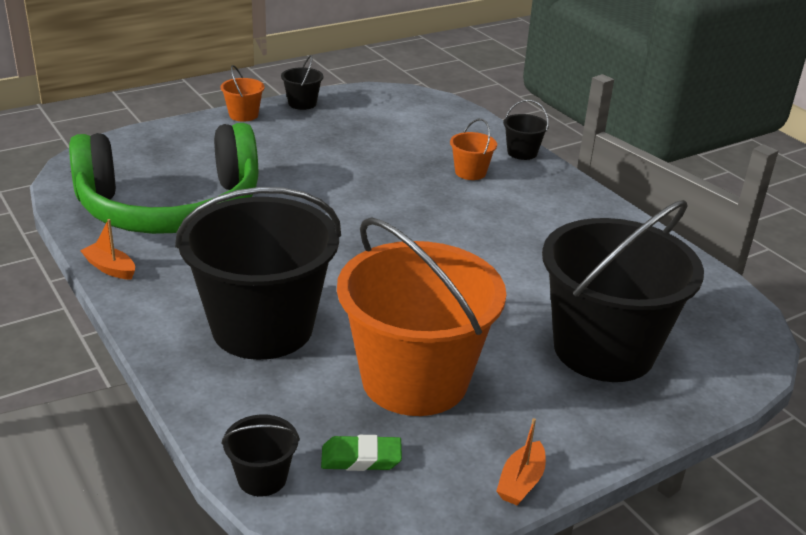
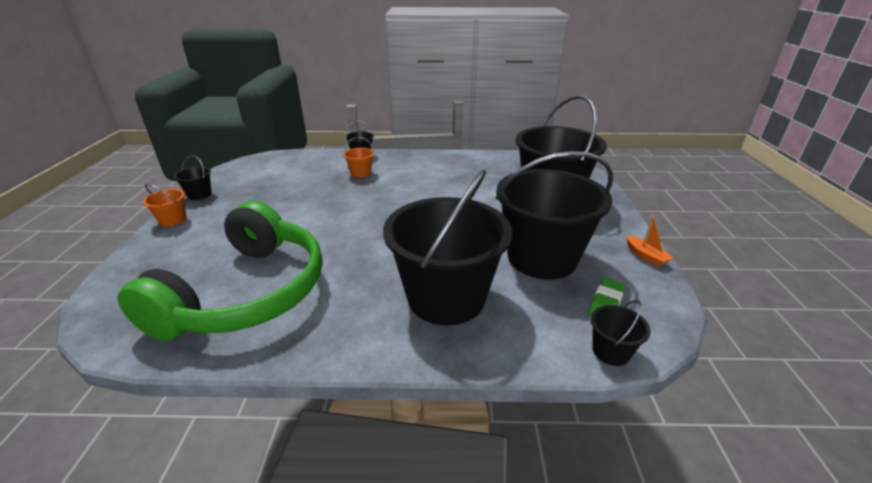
camera: 55 degrees left, 0 degrees up
(110, 268) = (293, 353): orange boat -> none
(414, 380) = (542, 258): orange bucket -> black bucket

